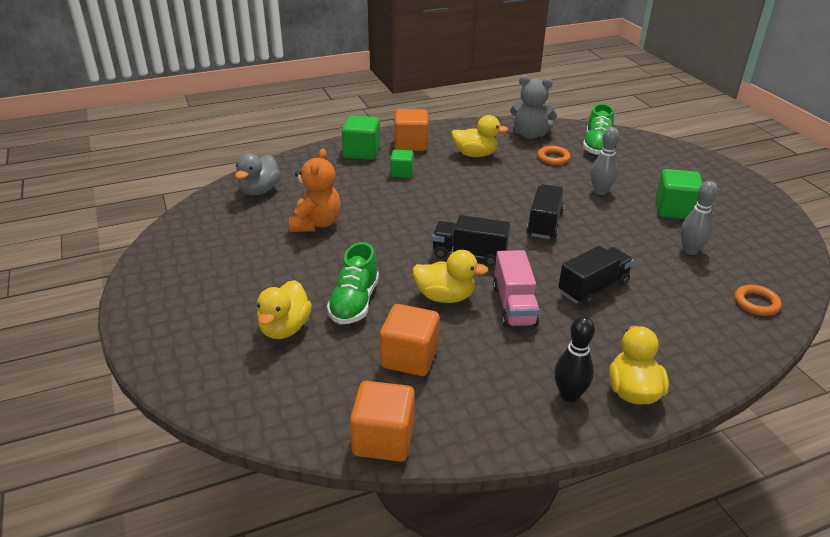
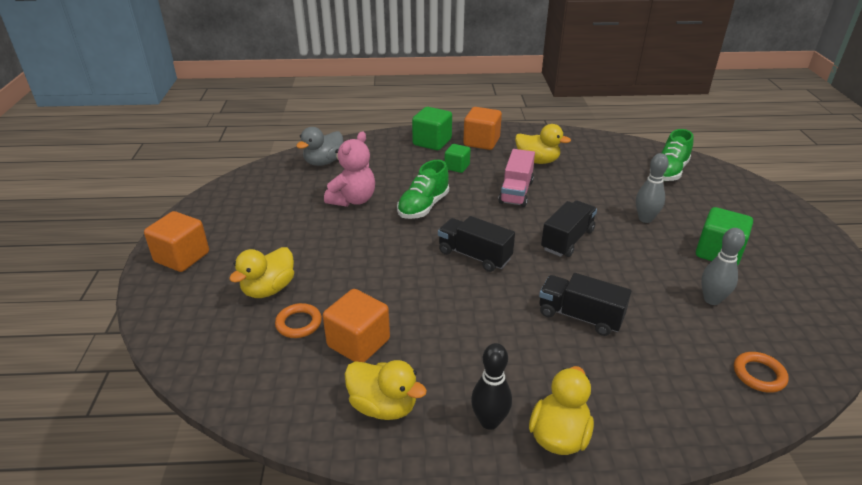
camera: 20 degrees right, 0 degrees up
(316, 224) = (353, 200): orange teddy bear -> pink teddy bear
(354, 303) = (341, 279): green shoe -> green shoe (423, 207)
(383, 439) = (288, 415): orange cube -> orange cube (182, 257)
(445, 297) = (426, 292): yellow duck -> yellow duck (383, 406)
(514, 305) = (488, 316): pink truck -> pink truck (516, 192)
(530, 134) = (604, 150): grey teddy bear -> none
(553, 158) = (615, 176): orange ring -> orange ring (299, 323)
(593, 288) = (580, 316): black truck -> black truck turned 135 degrees counterclockwise

